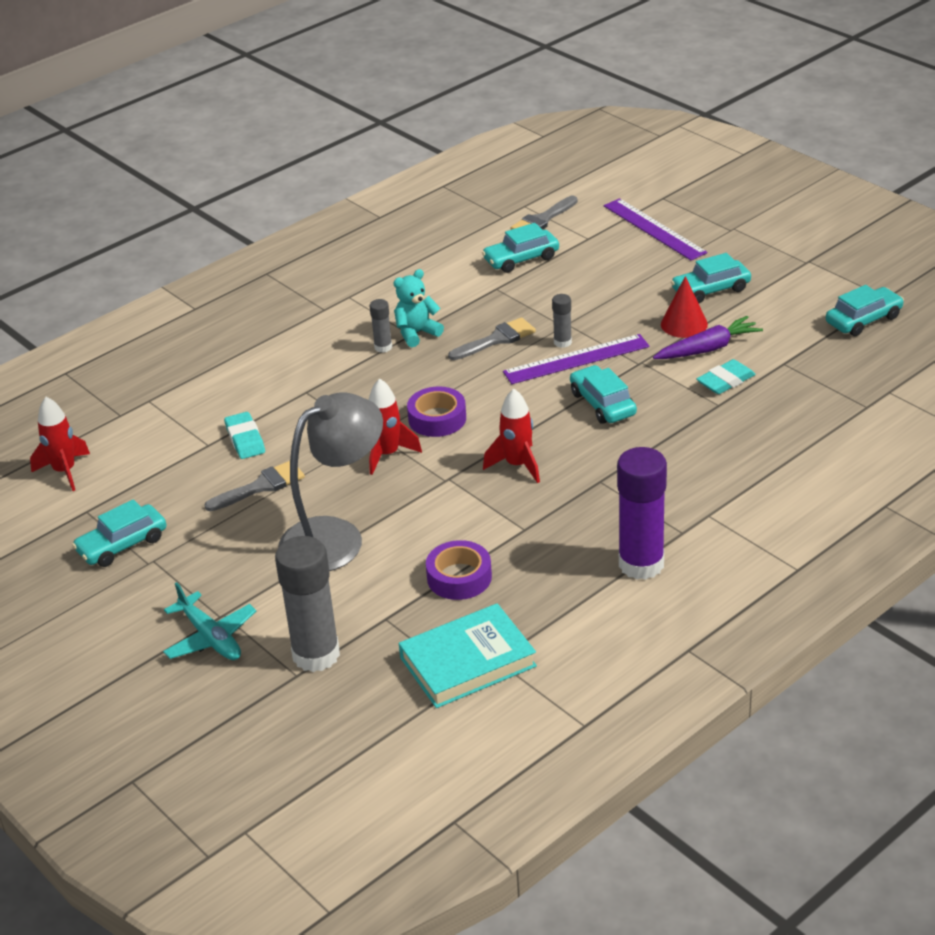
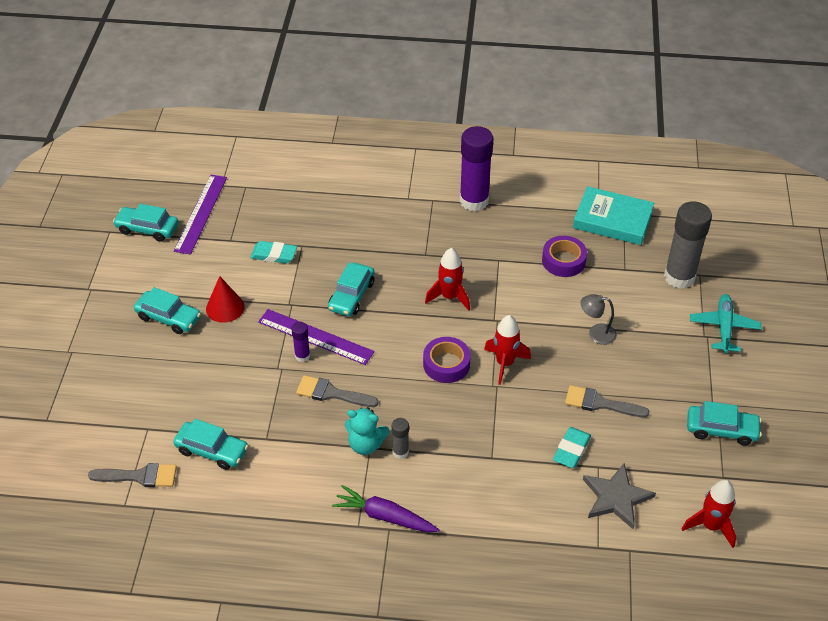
camera: 135 degrees left, 10 degrees up
(168, 436) = (616, 497): none -> grey star
(336, 537) = (596, 333): grey lamp -> grey lamp, size x0.45
(562, 342) = (302, 356): grey glue stick -> purple glue stick
(654, 229) = (103, 396): purple ruler -> purple ruler (201, 213)
(708, 348) = (244, 281): purple carrot -> purple carrot (384, 516)

